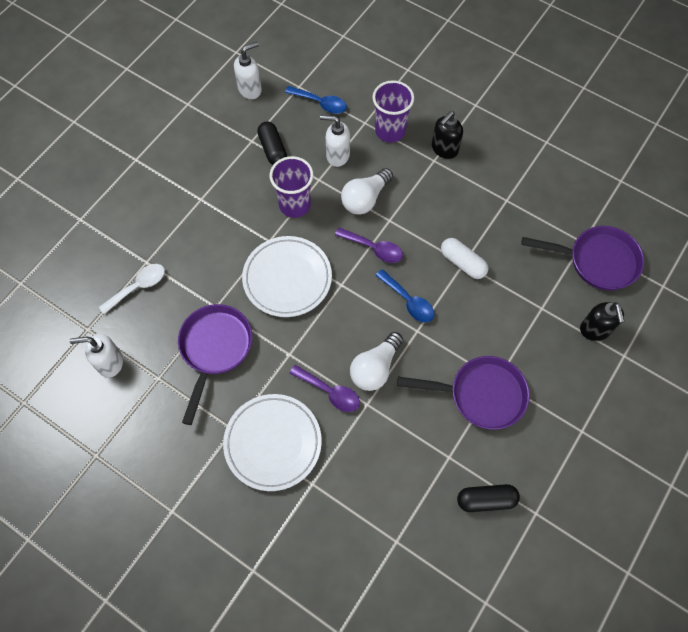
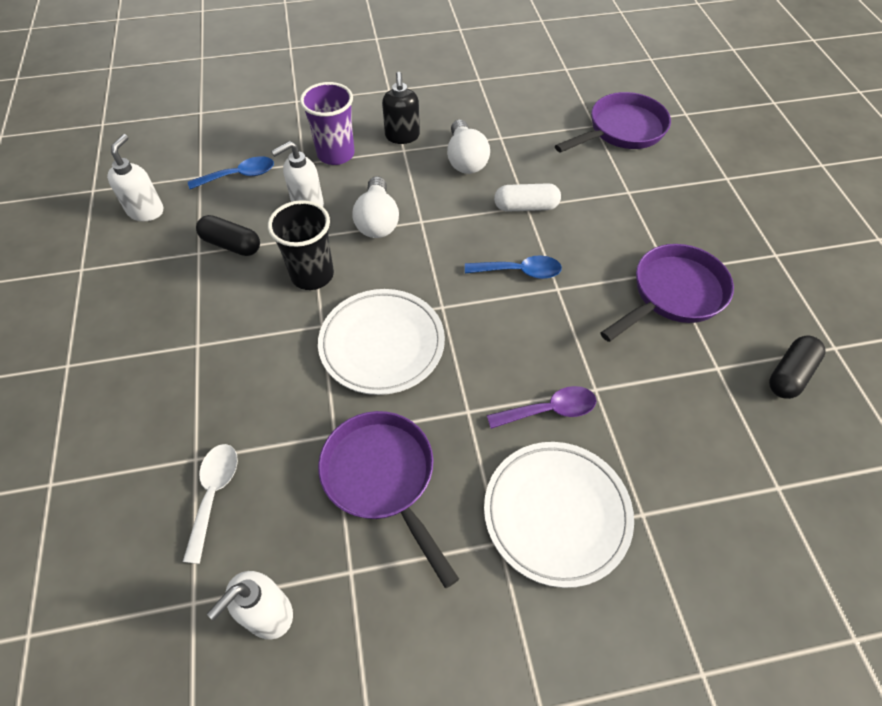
camera: 45 degrees left, 10 degrees down
(294, 205) = (312, 275): purple cup -> black cup
(374, 248) = (435, 254): purple spoon -> none
(375, 368) = (562, 351): white light bulb -> white light bulb (465, 159)
(595, 330) = (685, 177): black soap dispenser -> none

